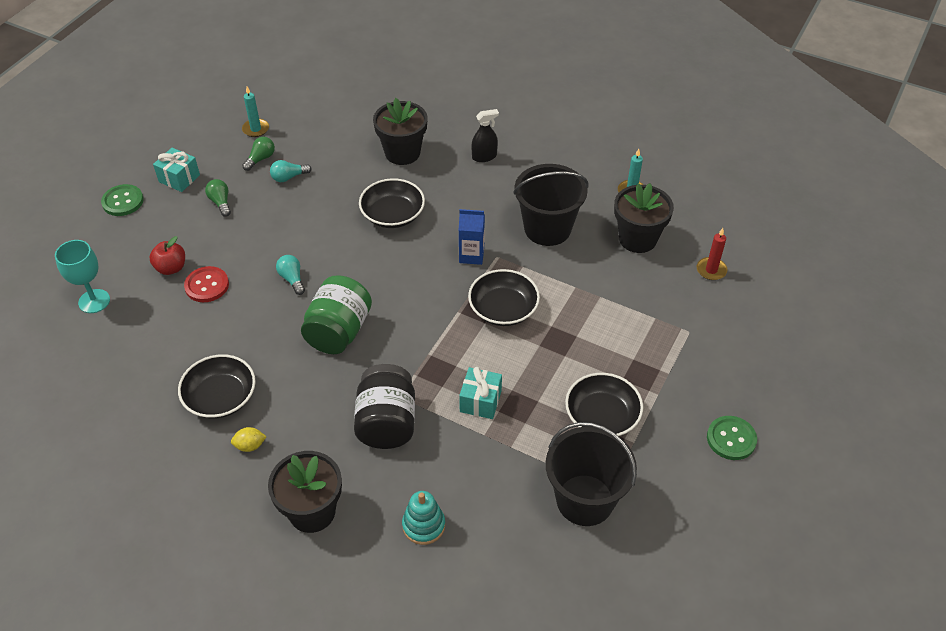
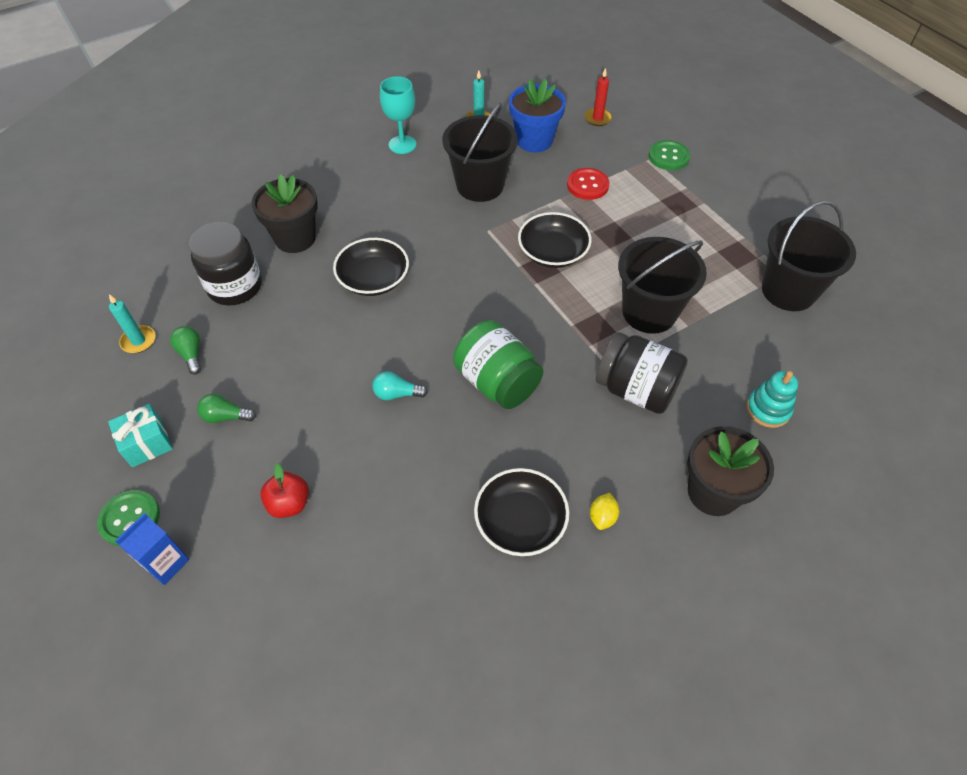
camera: 60 degrees left, 5 degrees up
(94, 301) = (278, 609): turquoise goblet -> turquoise goblet (402, 144)
(207, 285) = (345, 476): red button -> red button (587, 185)
(289, 177) = (244, 340): turquoise light bulb -> none
(333, 147) = (235, 286): none -> black jar
(471, 255) = (472, 246): blue carton -> blue carton (166, 563)
(480, 401) = (649, 312): turquoise gift -> black bucket
(484, 156) = (355, 186): black spray bottle -> none
(602, 416) = (709, 244): black bowl -> none
(637, 239) = (534, 140): black flower pot -> blue flower pot
(731, 439) = (769, 184): green button -> green button (668, 157)

